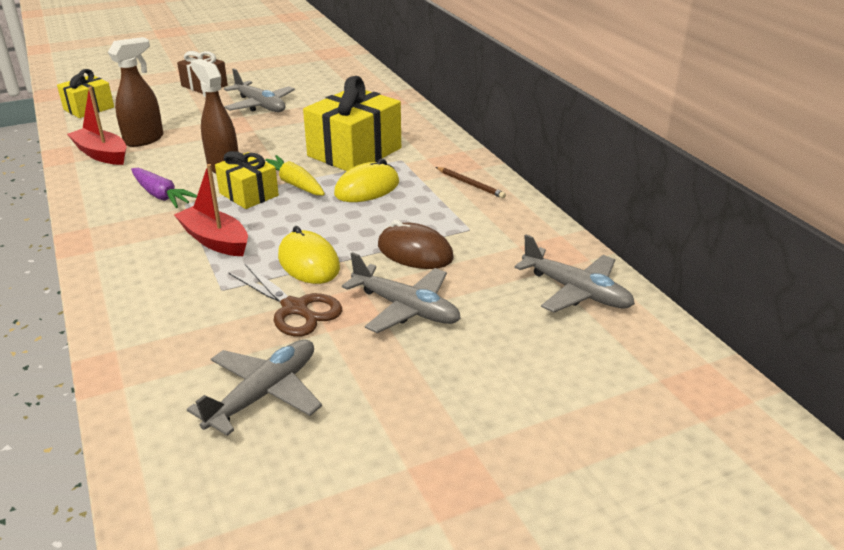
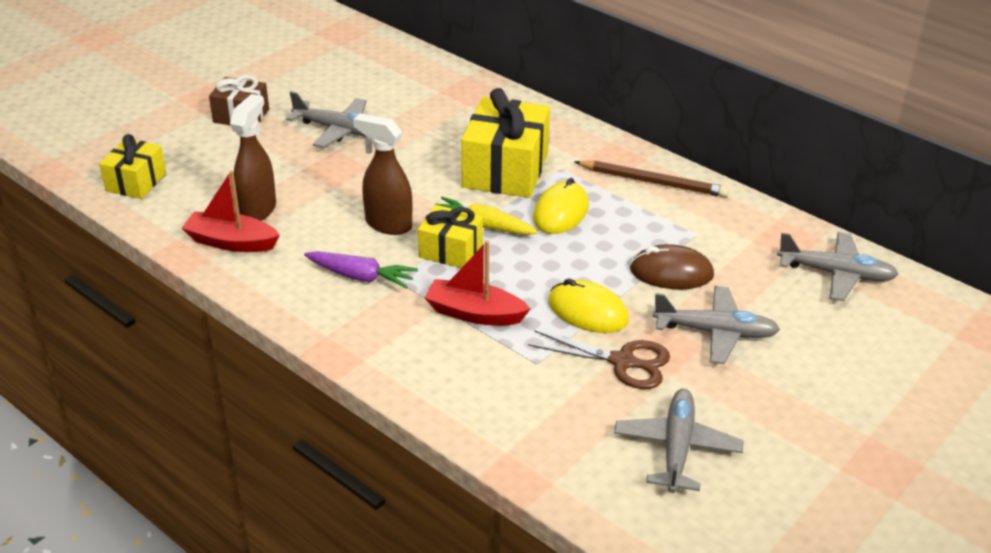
camera: 25 degrees left, 5 degrees up
(470, 184) = (653, 182): brown pencil -> brown pencil, size x1.67

